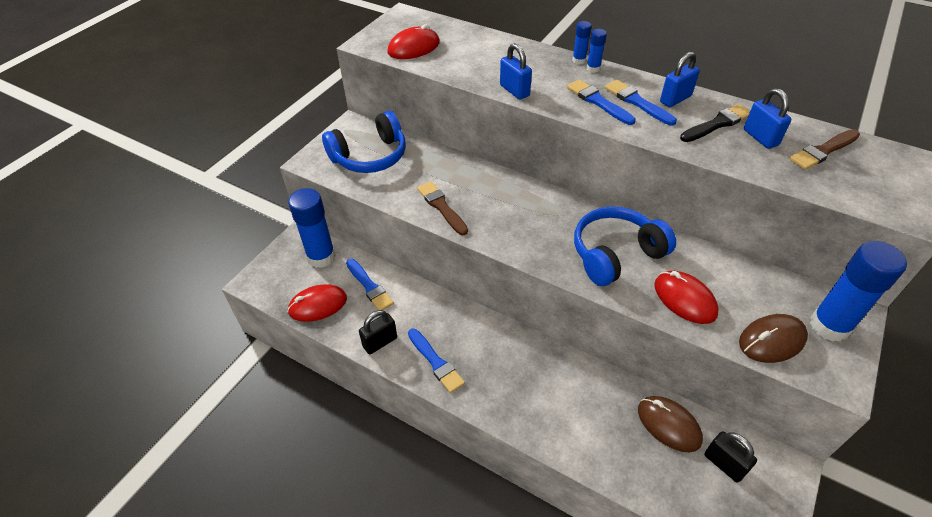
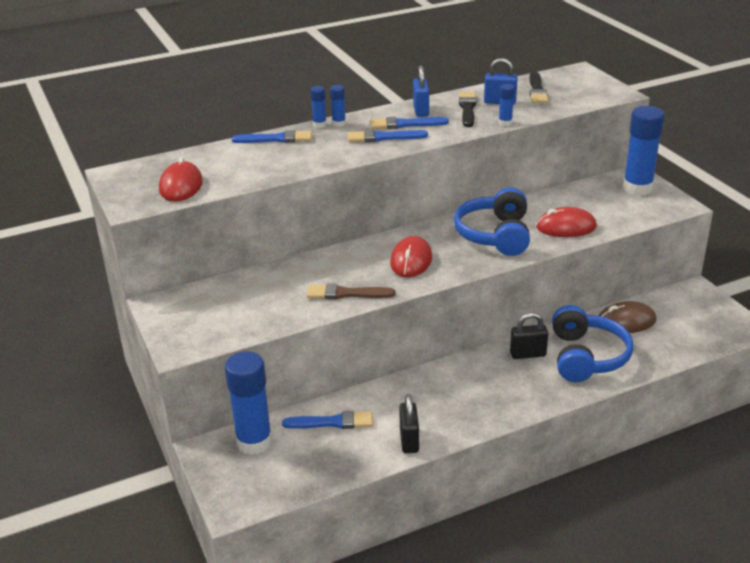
camera: 55 degrees left, 15 degrees down
(318, 305) = (319, 467): red mouse -> red mouse (411, 260)
(370, 156) = (223, 309): blue headphones -> blue headphones (586, 357)
(436, 362) = (465, 414): blue brush -> blue brush (276, 139)
(514, 90) = (319, 163): blue padlock -> none
(721, 160) = (505, 123): none -> blue glue stick
(724, 464) = (674, 313): black padlock -> black padlock (528, 354)
(771, 340) = (630, 212): brown mouse -> none
(823, 151) = (537, 90): brown brush -> black brush

